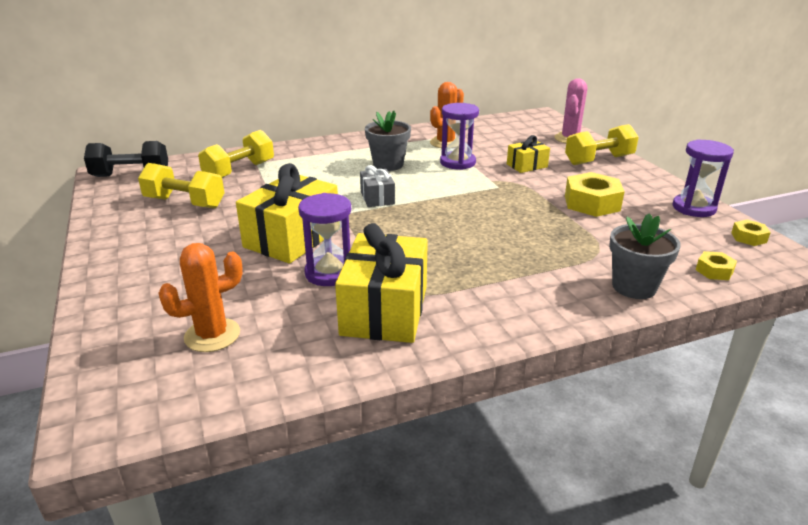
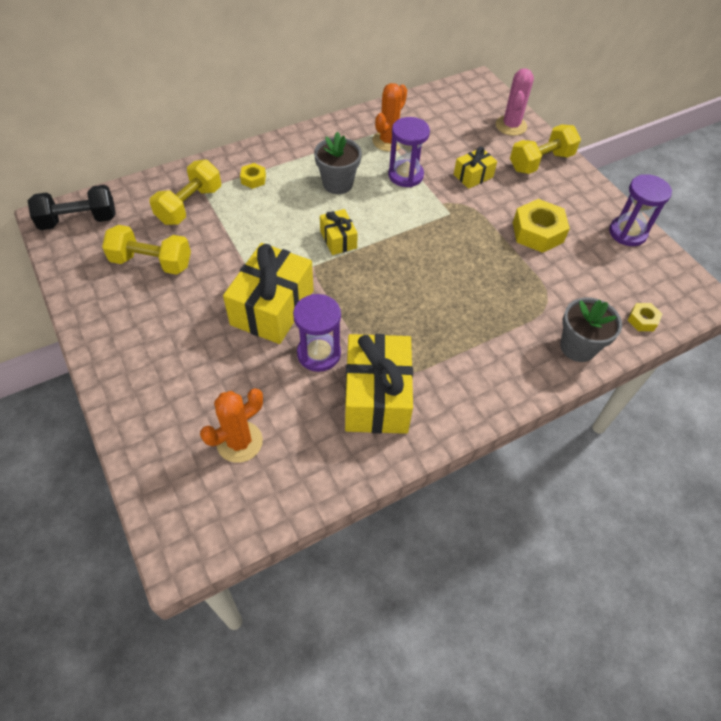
camera: 10 degrees left, 25 degrees up
(377, 198) = (338, 239): grey gift -> yellow gift
(748, 237) = (672, 272): yellow nut -> yellow nut (253, 179)

